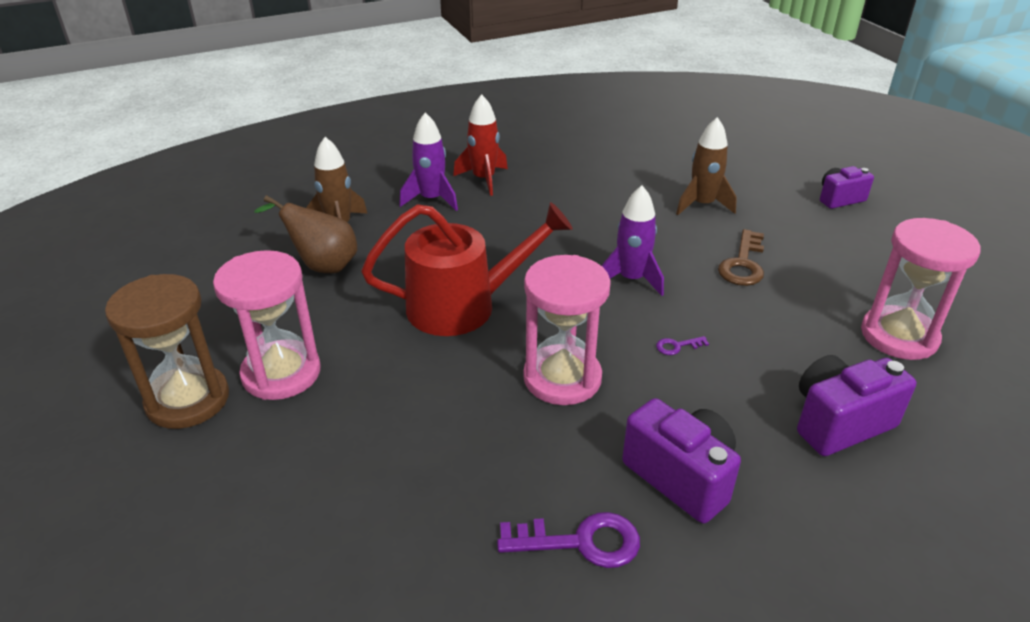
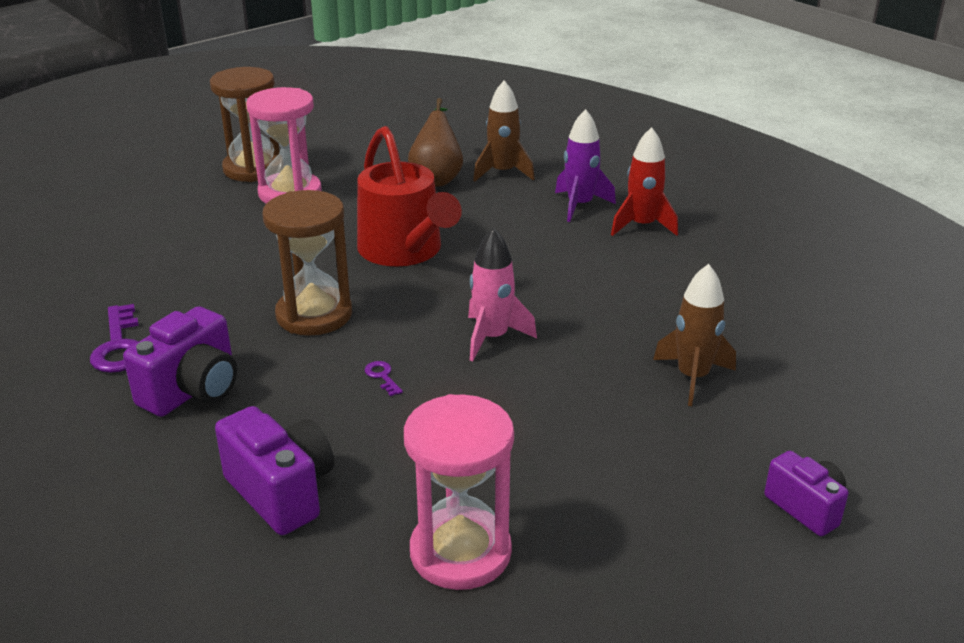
camera: 75 degrees right, 5 degrees down
(562, 378) = (314, 315): pink hourglass -> brown hourglass
(631, 279) = (492, 338): purple rocket -> pink rocket
(743, 264) = (566, 416): brown key -> none

